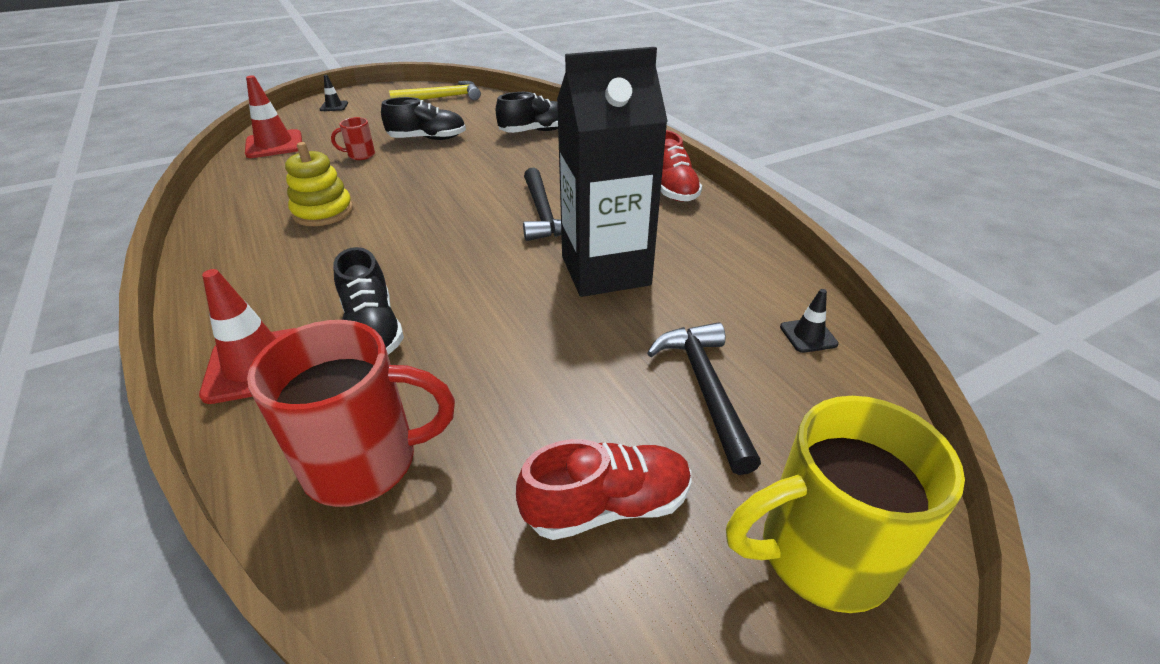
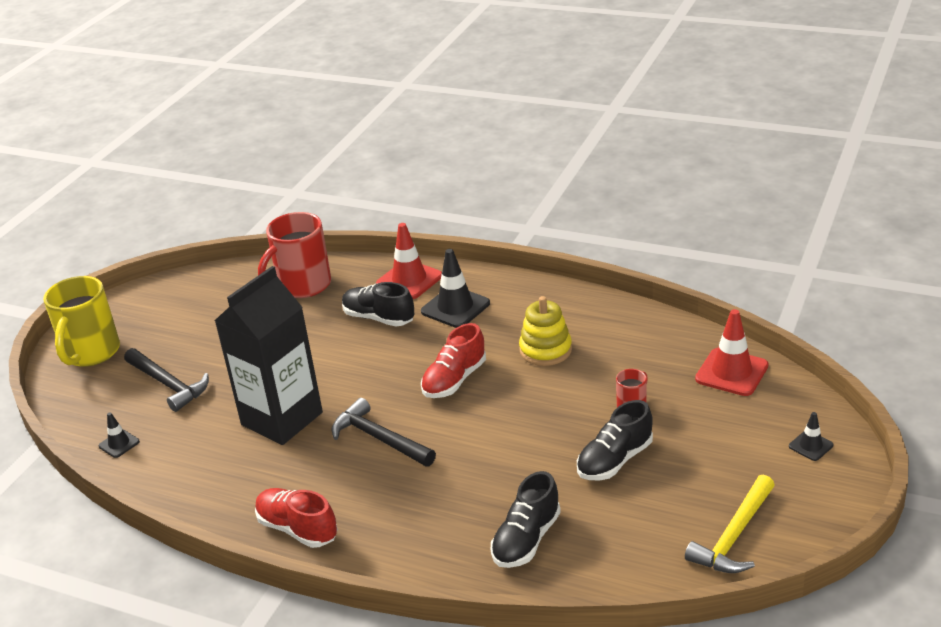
camera: 145 degrees right, 5 degrees down
(294, 293) = (455, 307): none -> black traffic cone
(607, 506) = (186, 324): red shoe -> red shoe (454, 380)
(819, 554) = (91, 353): yellow mug -> yellow mug turned 150 degrees clockwise

